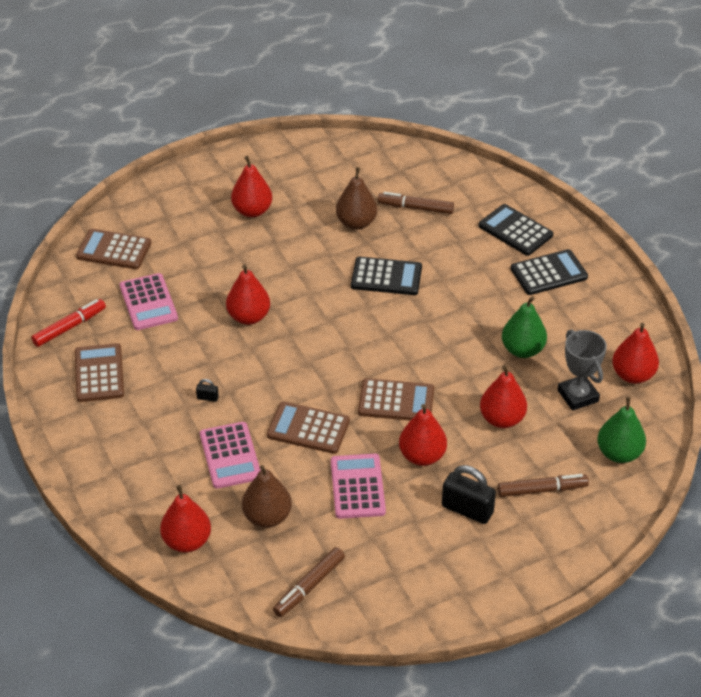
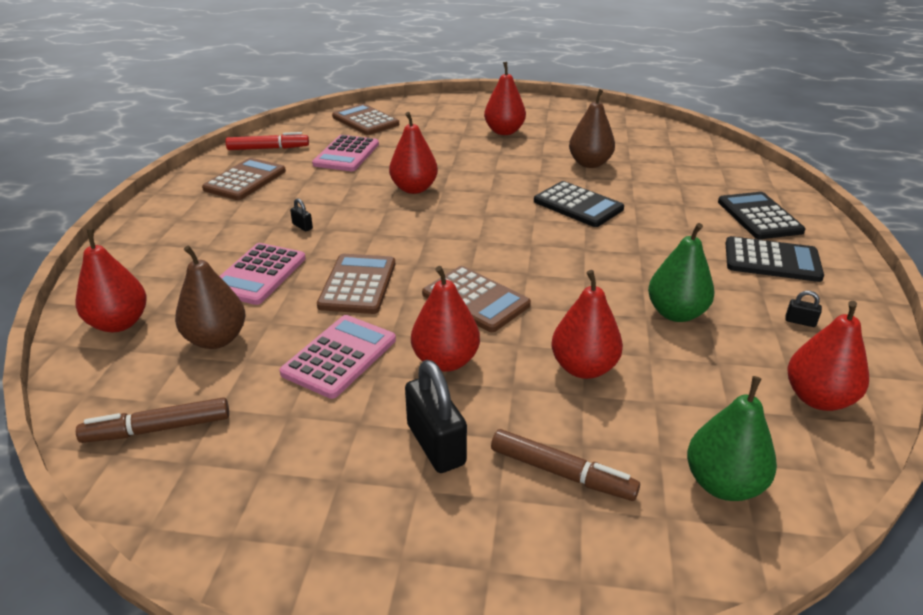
camera: 35 degrees right, 10 degrees down
(308, 428) = (358, 284): brown calculator -> brown calculator turned 45 degrees clockwise
(415, 208) = (661, 171): brown marker -> none
(577, 396) = (713, 387): grey trophy -> none
(594, 321) = (800, 321): none -> black padlock

